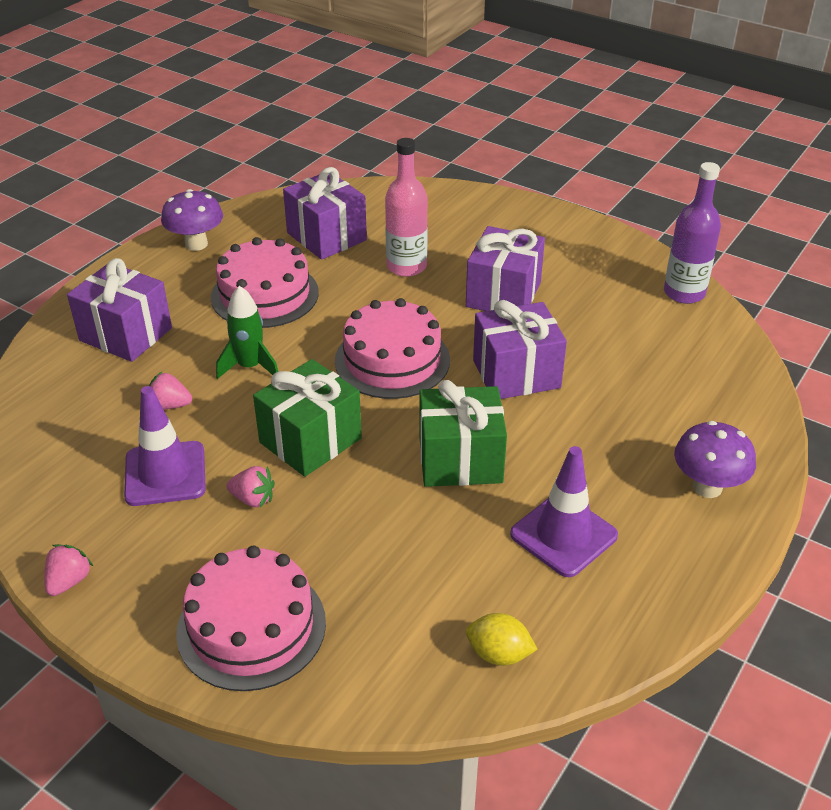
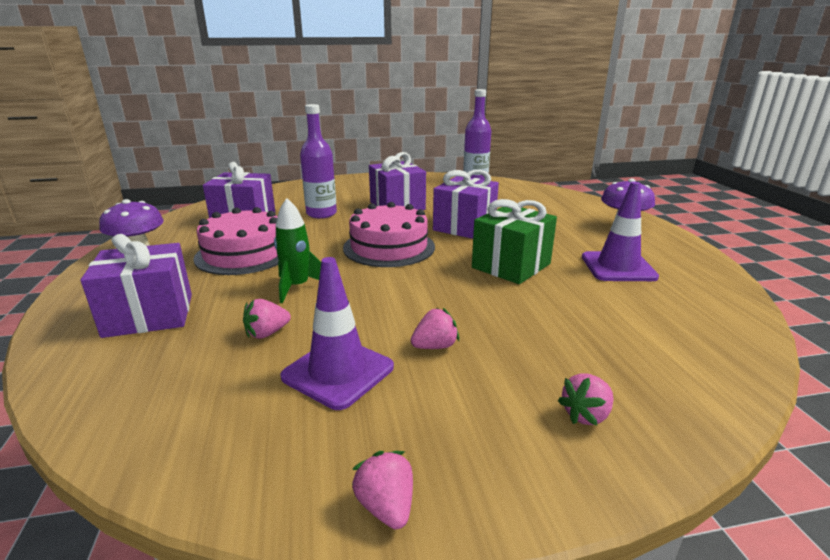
camera: 45 degrees left, 15 degrees down
(251, 627) = (586, 415): pink cake -> pink strawberry
(310, 440) = (412, 299): green gift -> none
(406, 266) = (321, 214): pink bottle -> purple bottle
(499, 654) = (712, 327): yellow lemon -> none

